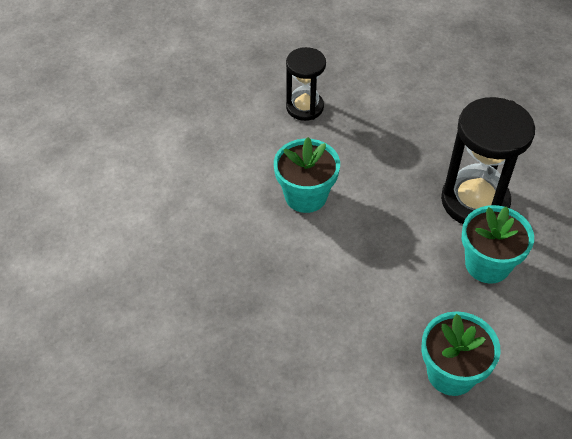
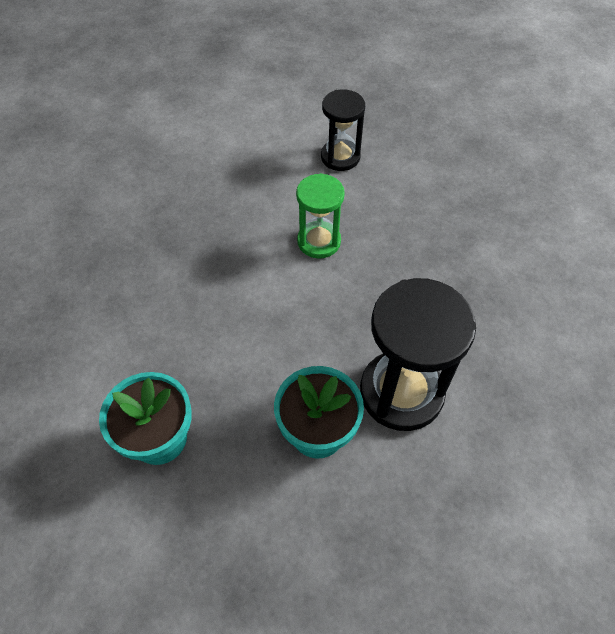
camera: 65 degrees right, 5 degrees up
(304, 107) = (431, 201): black hourglass -> black hourglass (340, 157)
(305, 196) = (319, 241): turquoise flower pot -> green hourglass

